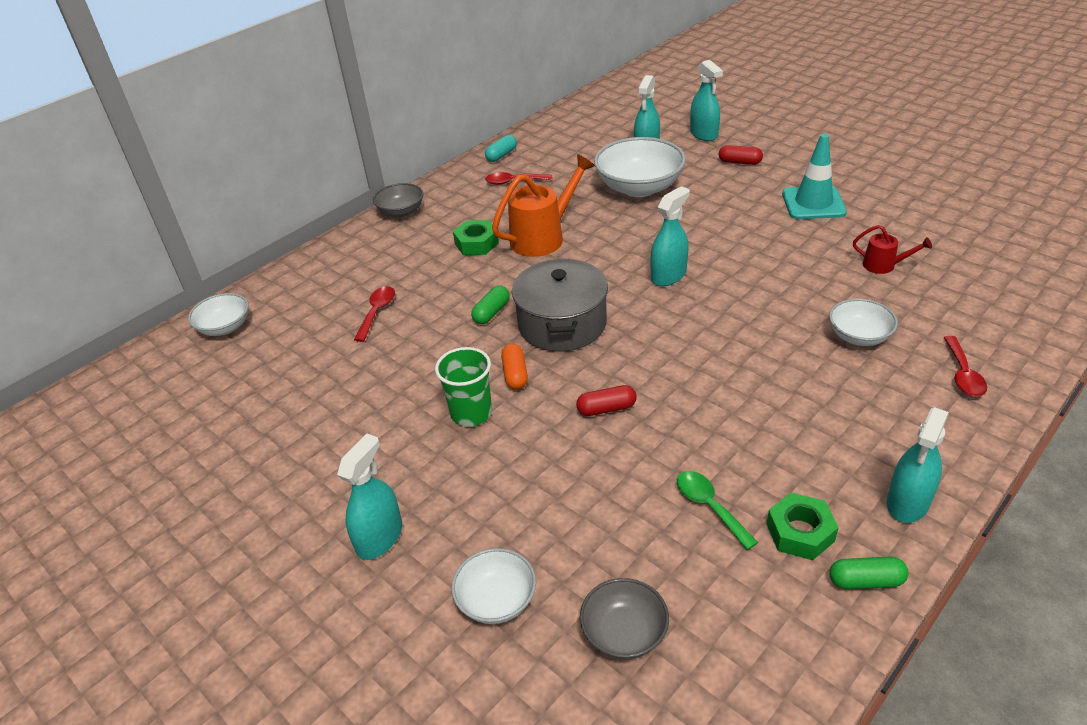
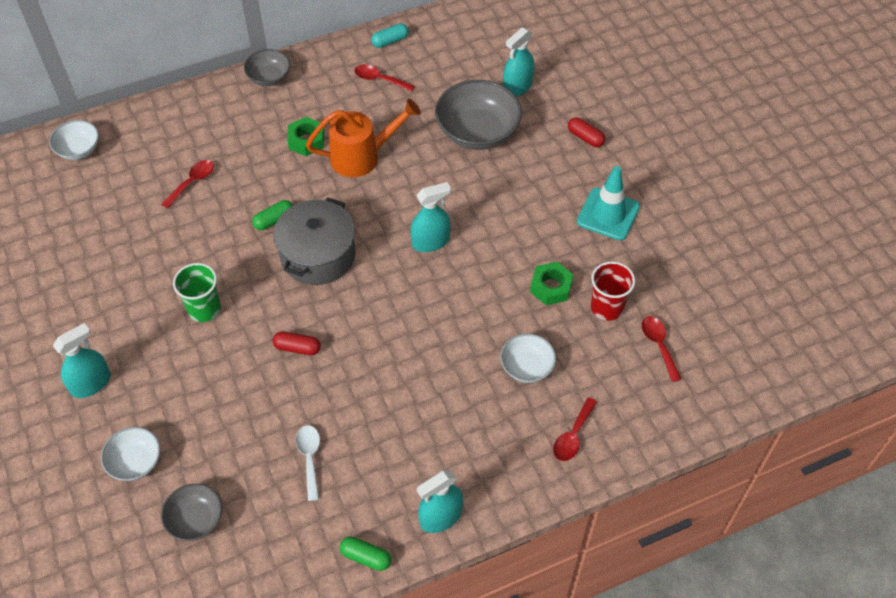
camera: 20 degrees right, 15 degrees up
(515, 374) = (255, 288): orange capsule -> none
(639, 188) = (477, 132): white bowl -> grey bowl
(704, 134) = (582, 88): turquoise spray bottle -> none
(709, 507) = (309, 458): green spoon -> white spoon
(800, 532) = (352, 504): green nut -> green nut (551, 287)
(884, 266) = (607, 307): red watering can -> red cup
(961, 276) = (659, 345): none -> red spoon

